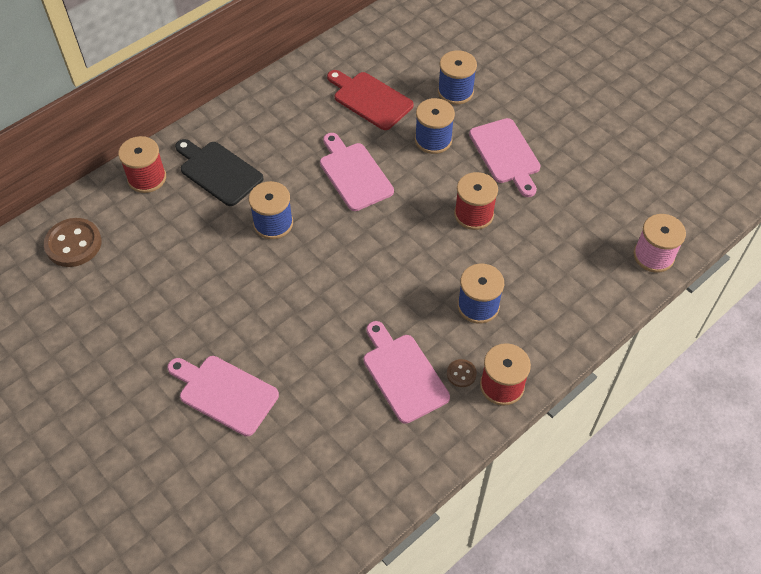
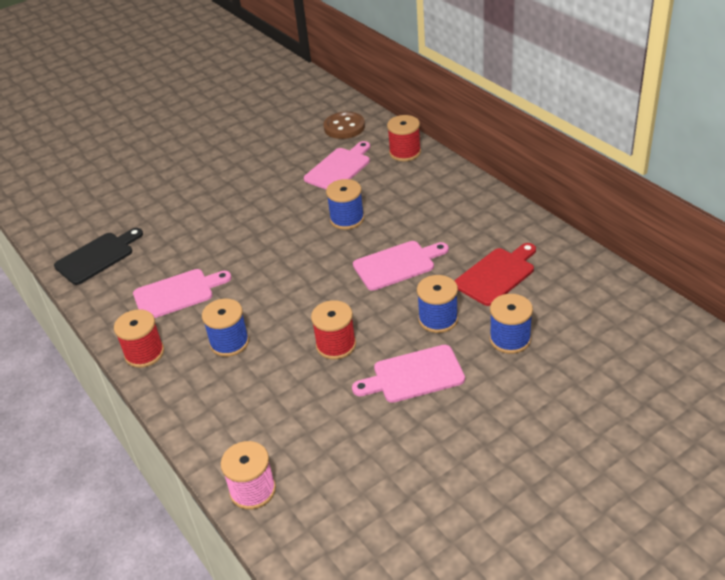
camera: 100 degrees right, 15 degrees down
(218, 172) = (408, 187): black cutting board -> black cutting board (97, 257)
(224, 393) = (195, 203): pink cutting board -> pink cutting board (339, 168)
(461, 374) = (165, 328): brown button -> none

